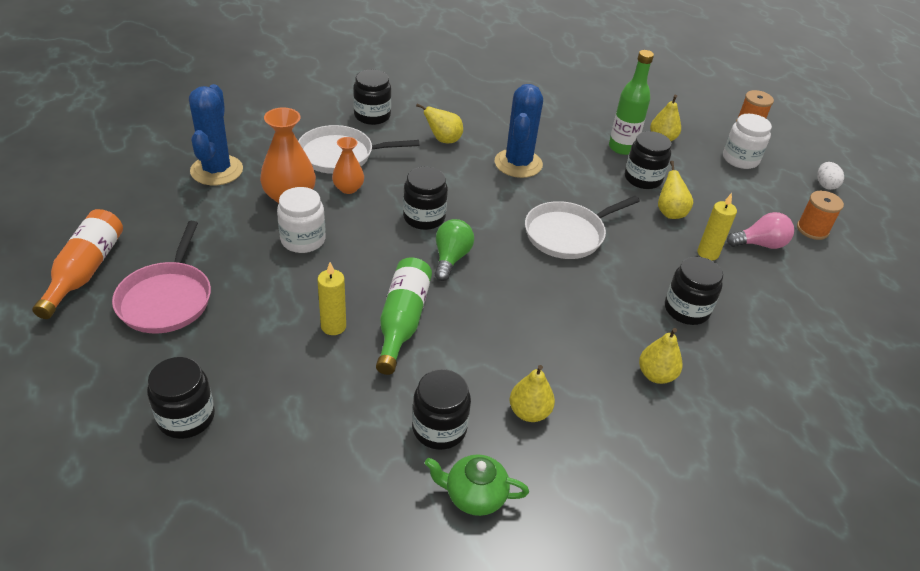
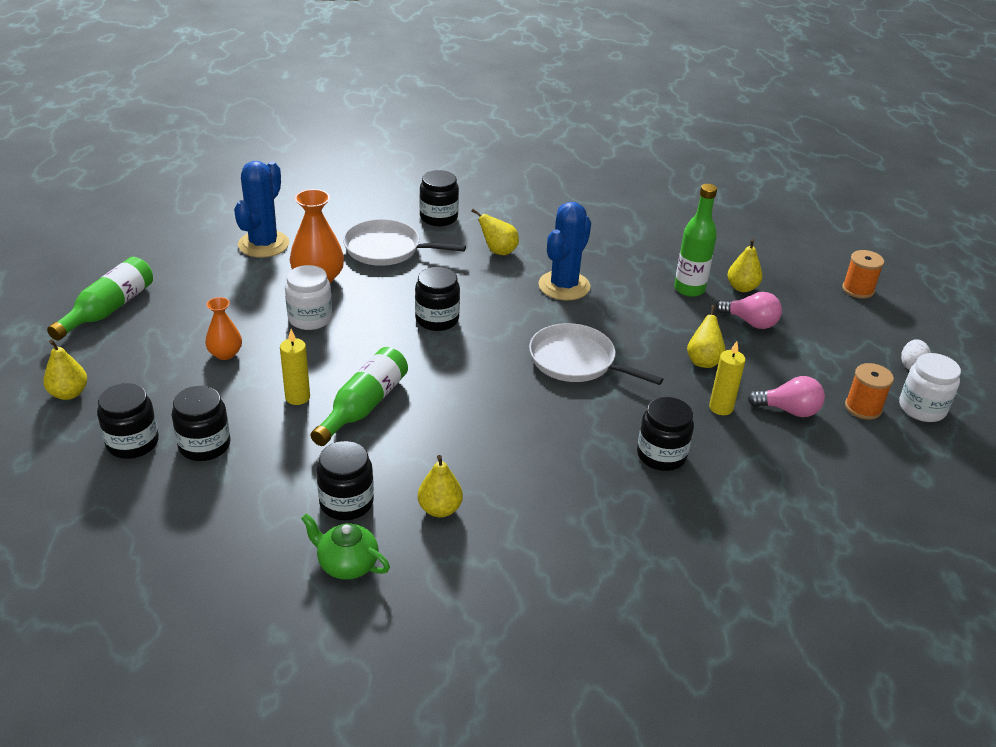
camera: 20 degrees right, 5 degrees down
(85, 271) = (109, 309): orange bottle -> green bottle
(167, 299) = (164, 345): pink pan -> none
(348, 188) = (378, 280): orange vase -> orange vase (225, 353)
(451, 258) = (442, 361): green light bulb -> none
(567, 234) = (576, 361): white pan -> white pan turned 45 degrees clockwise
(643, 179) = (693, 323): black jar -> black jar (204, 445)
(656, 375) = (589, 506): yellow pear -> yellow pear (69, 393)
(686, 169) = (750, 322): none -> pink light bulb
(740, 159) = (823, 322): white jar -> white jar (922, 408)

